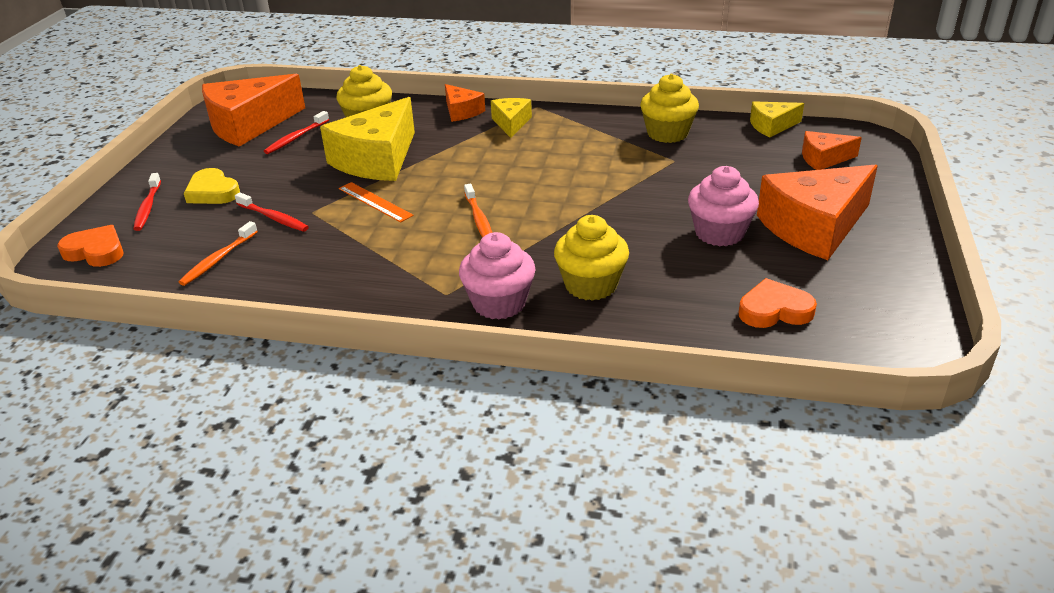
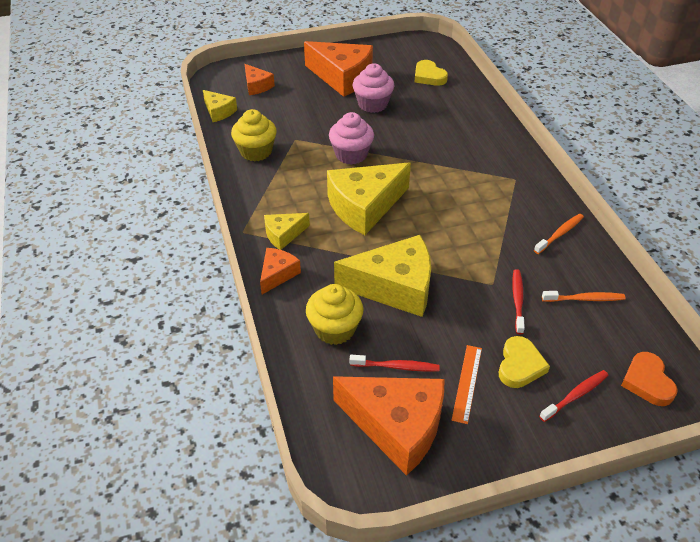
camera: 120 degrees left, 10 degrees up
(375, 202) = (453, 256): orange ruler -> orange ruler (467, 383)
(479, 219) = (432, 196): orange toothbrush -> orange toothbrush (560, 234)
(499, 303) = (504, 157): pink cupcake -> pink cupcake (351, 154)
(507, 173) = (364, 206): none -> yellow cheese
(591, 285) = (459, 132): yellow cupcake -> none
(774, 310) = (429, 76): orange heart -> yellow heart

